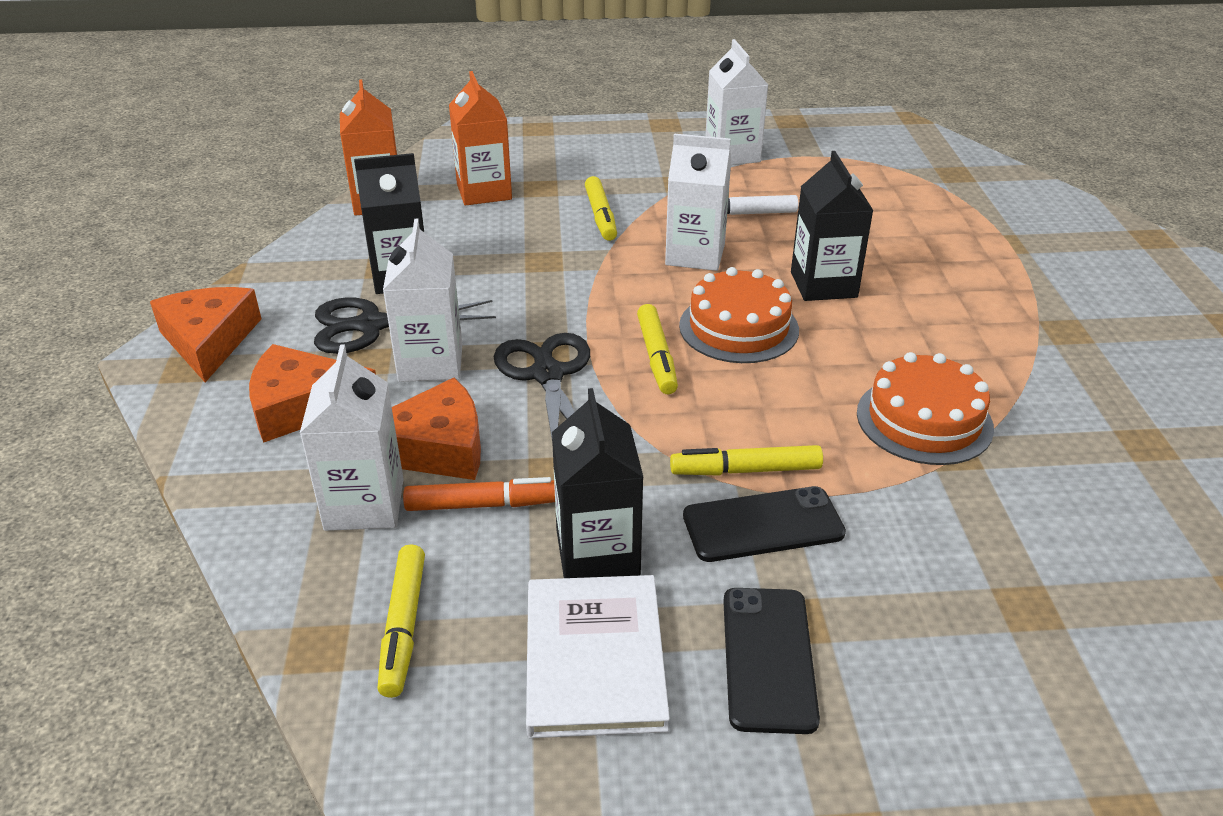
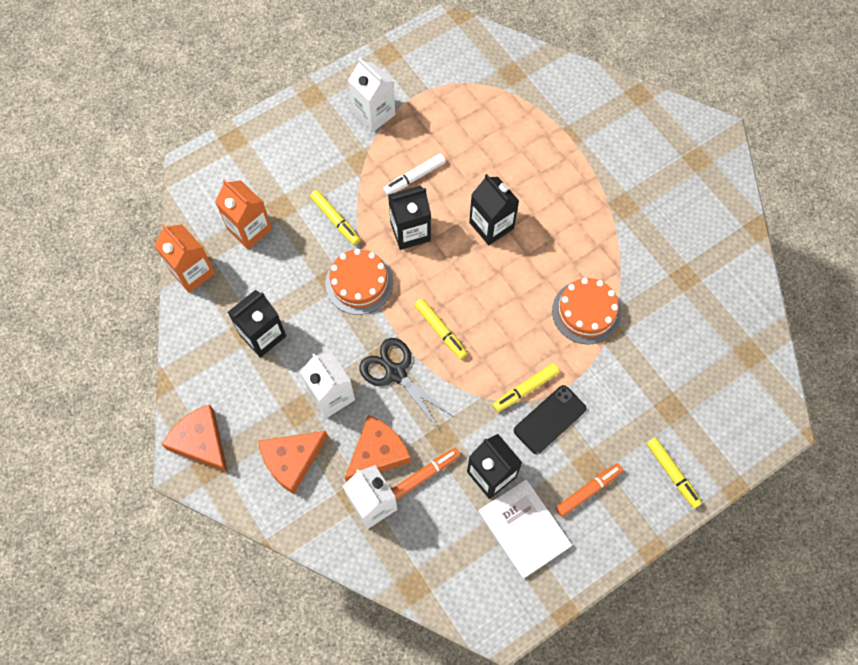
camera: 30 degrees left, 30 degrees up
(372, 325) = (278, 383): black scissors -> none
(403, 627) = (440, 557): yellow marker -> yellow marker (672, 474)
(695, 255) = (410, 232): white carton -> black carton
(738, 327) = (467, 285): orange cake -> orange cake (359, 283)
(768, 658) = (588, 491): black phone -> orange marker

